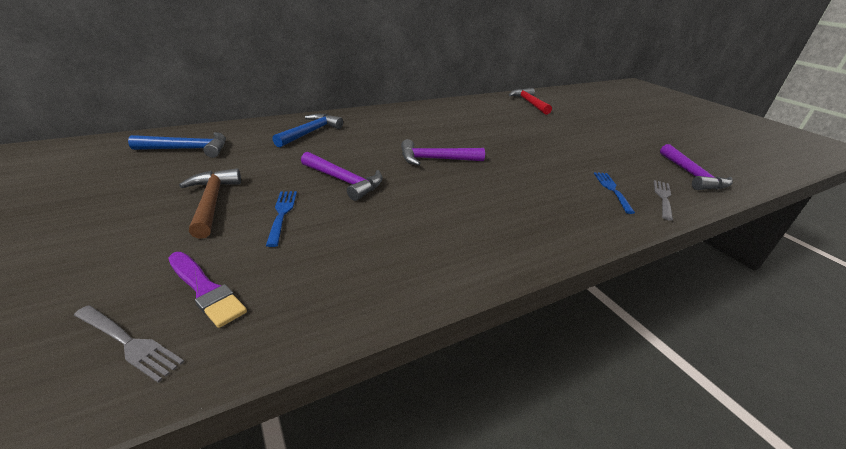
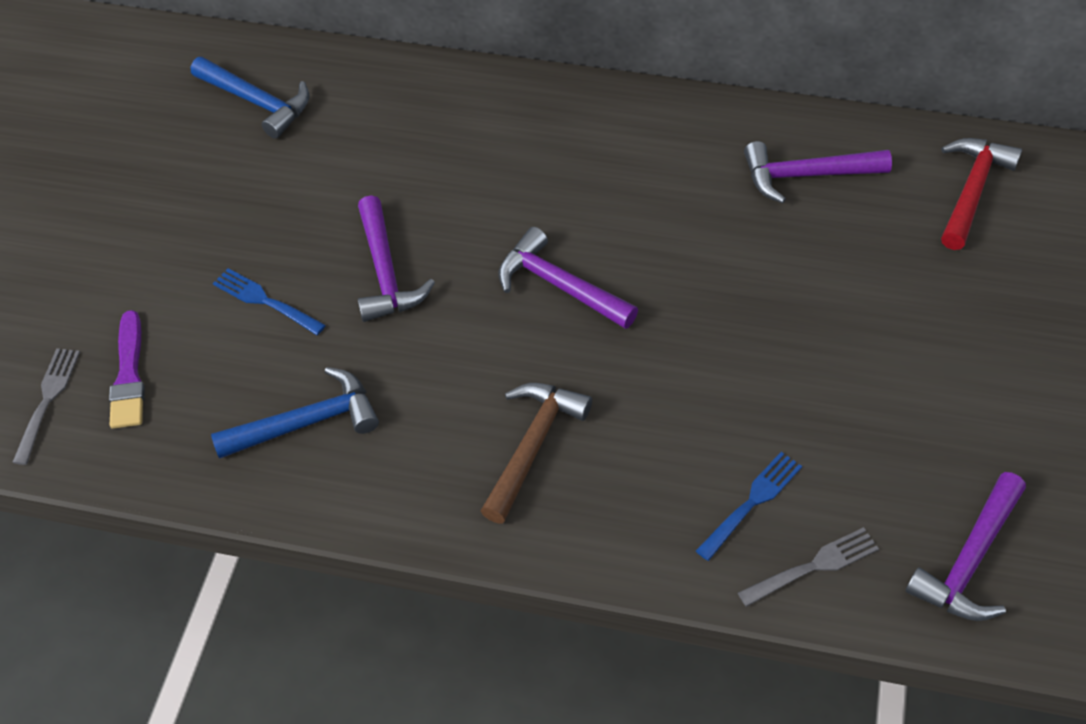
camera: 45 degrees right, 20 degrees up
(127, 342) = (47, 401): grey fork -> grey fork turned 150 degrees counterclockwise
(212, 202) = (213, 238): brown hammer -> brown hammer (532, 446)
(282, 215) = (266, 301): blue fork -> blue fork turned 90 degrees counterclockwise
(310, 132) = (441, 124): blue hammer -> blue hammer (306, 422)
(477, 111) = (806, 175): none -> purple hammer

